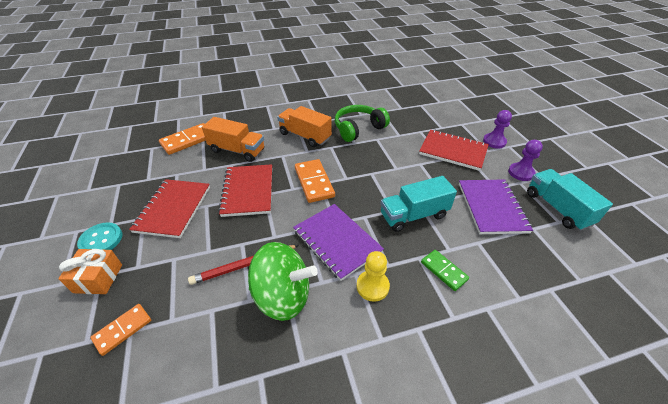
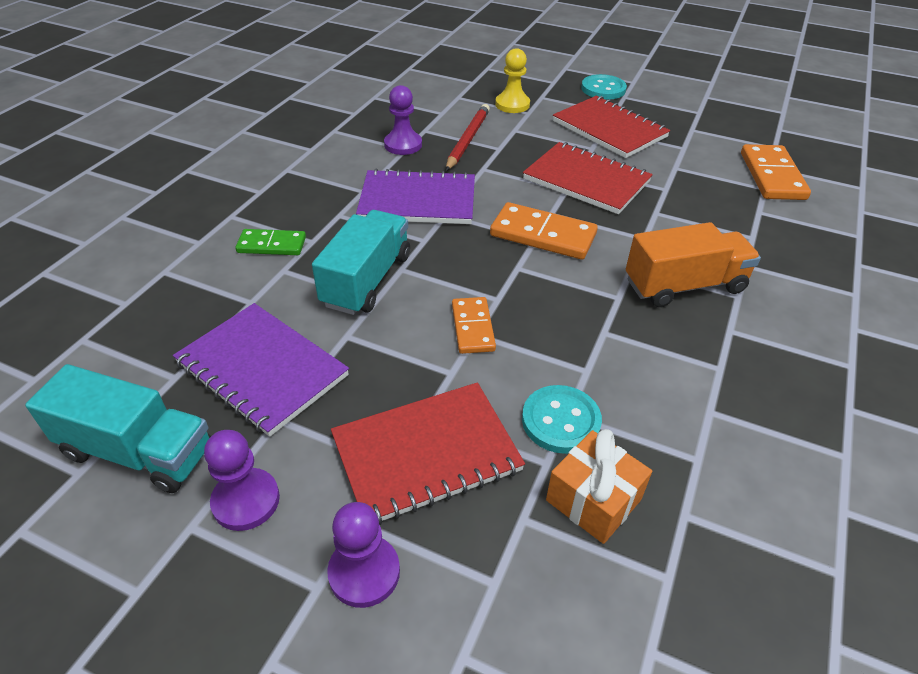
camera: 130 degrees right, 0 degrees up
(98, 278) = (550, 80): orange gift -> orange gift (593, 500)
(123, 329) = (478, 80): orange domino -> orange domino (473, 327)
(237, 150) = (700, 205): orange truck -> none
(283, 296) = (403, 145): green spinning top -> purple pawn
(358, 129) = (649, 367): green headphones -> none
(372, 286) = (334, 192): yellow pawn -> yellow pawn (512, 104)
(403, 135) = (561, 421): none -> turquoise button

